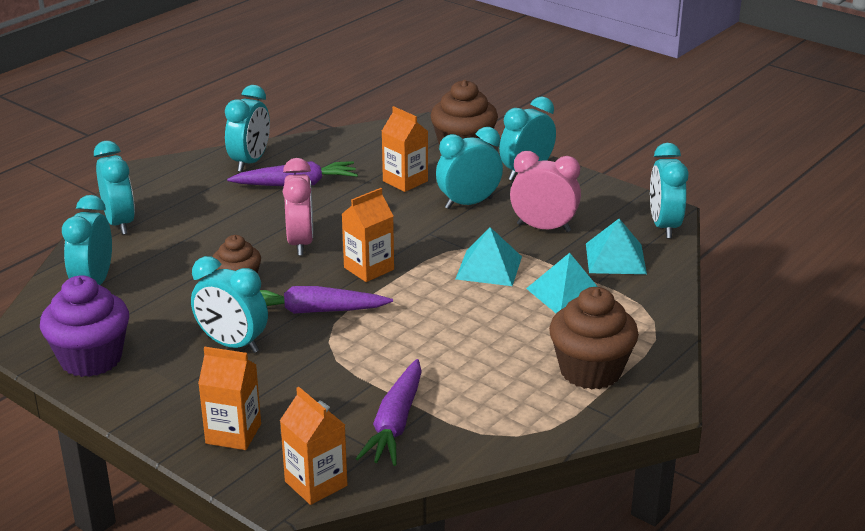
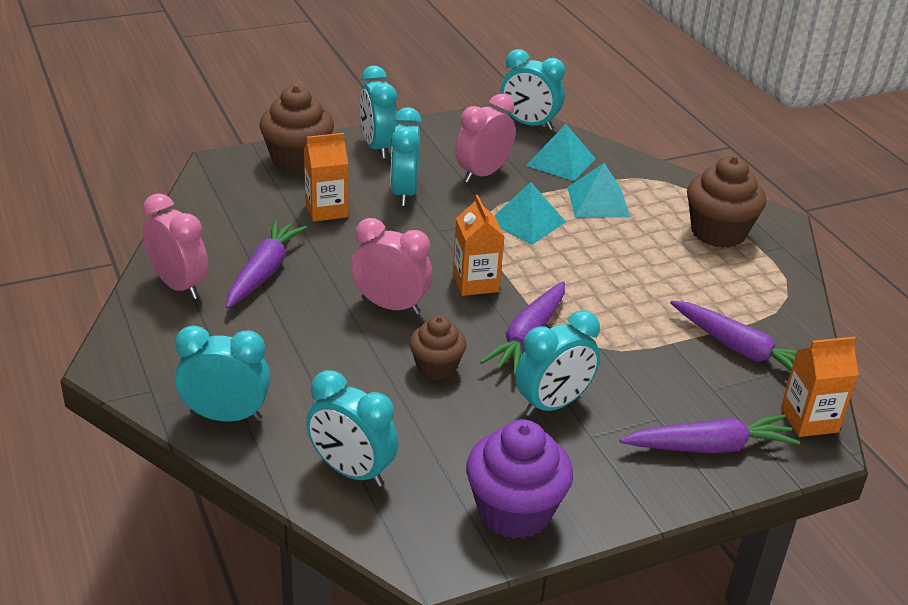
camera: 65 degrees left, 5 degrees up
(233, 434) = (709, 447): orange carton -> purple carrot
(250, 162) = (179, 285): turquoise clock -> pink clock

